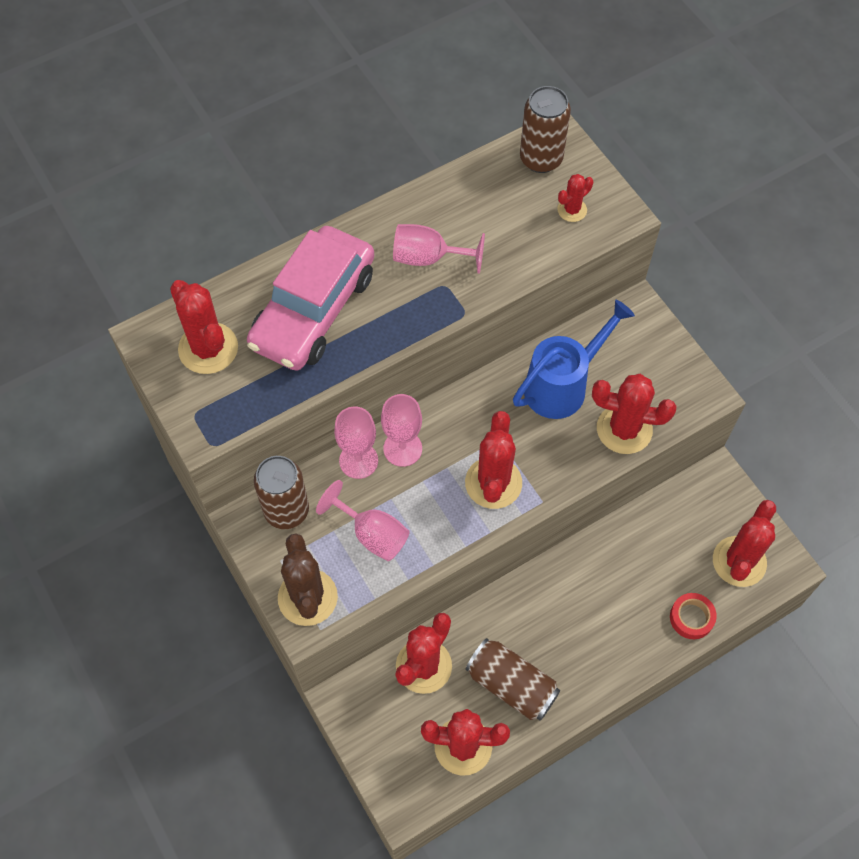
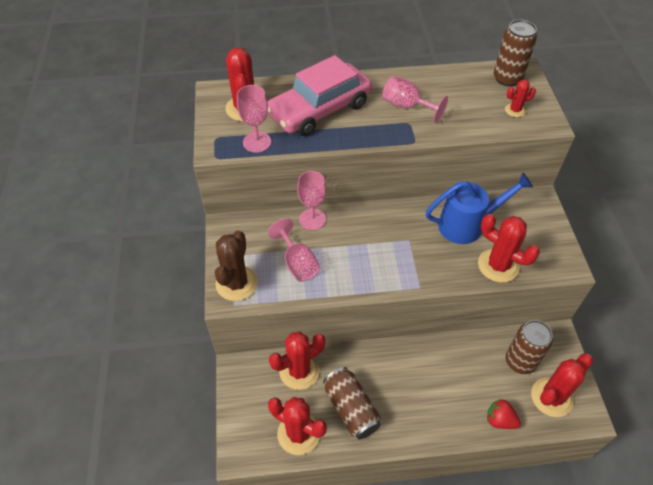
camera: 25 degrees right, 10 degrees down
(286, 510) = (253, 230): brown can -> brown can (520, 361)
(402, 448) = (343, 223): pink goblet -> pink goblet (257, 142)
(493, 483) = (392, 264): red cactus -> none
(691, 618) = (500, 420): red tape -> red strawberry

